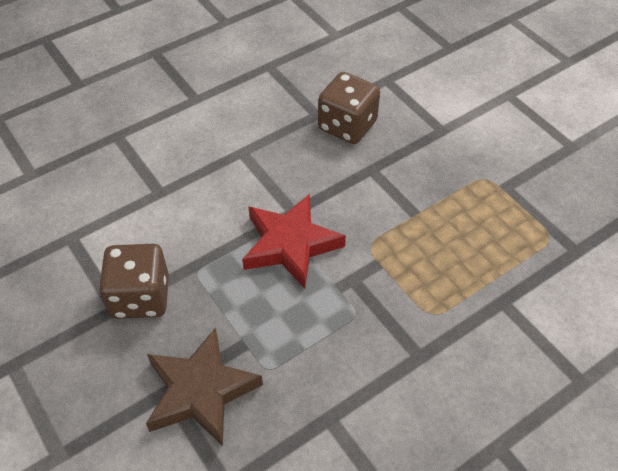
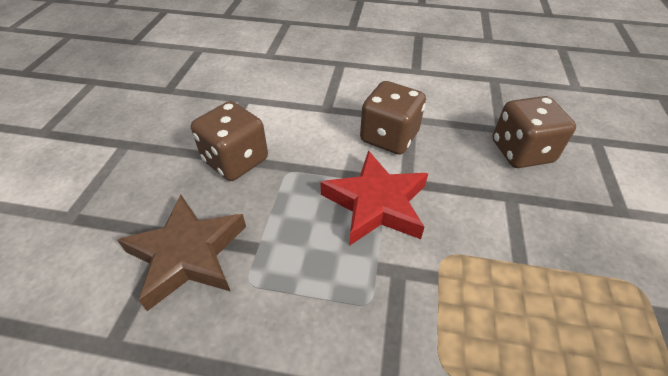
camera: 45 degrees right, 5 degrees down
(242, 182) = (389, 137): none -> brown dice

